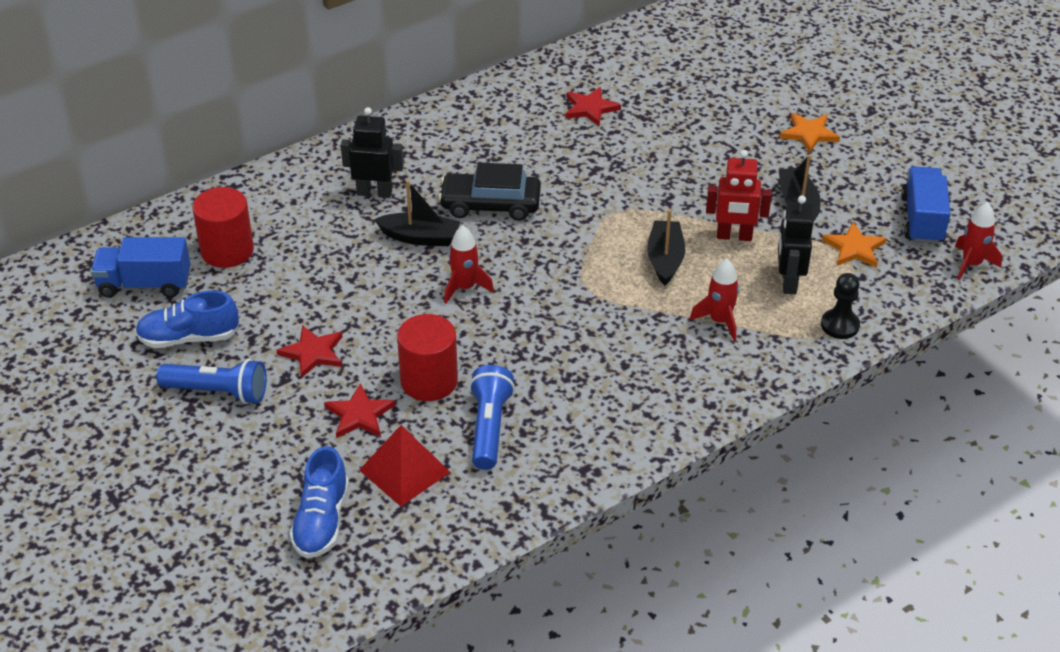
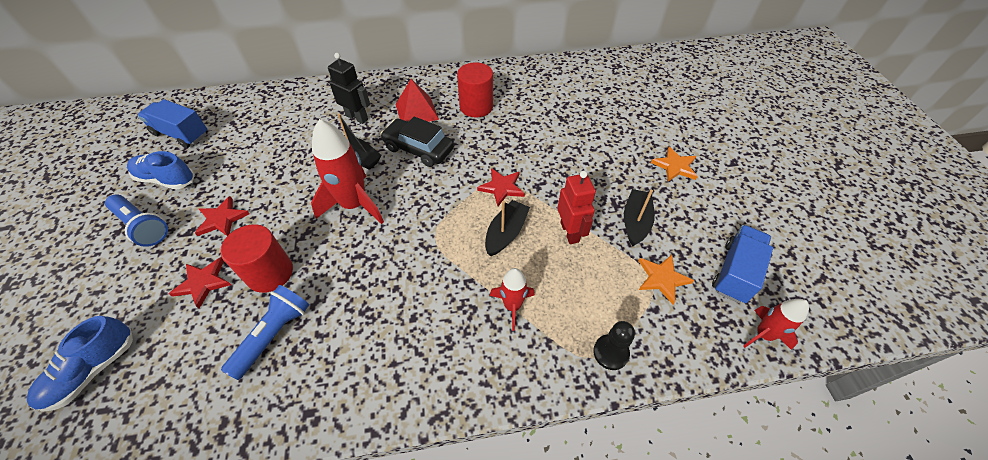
camera: 25 degrees right, 10 degrees up
(227, 251) = (244, 128): red cylinder -> red cylinder (476, 106)
(404, 471) = (185, 349): red pyramid -> red pyramid (416, 111)
(465, 288) = (354, 205): red rocket -> red rocket, size x1.77
(590, 108) = (530, 102): red star -> red star (502, 187)
(734, 236) = (570, 232): red robot -> red robot turned 135 degrees counterclockwise
(788, 282) = (589, 290): black robot -> none

